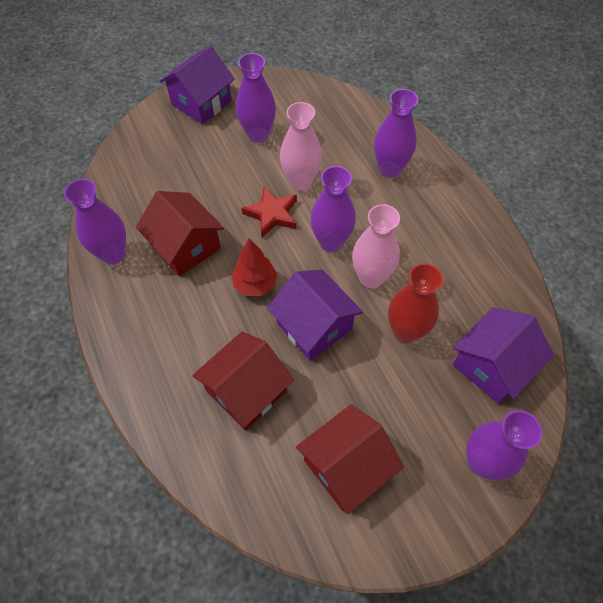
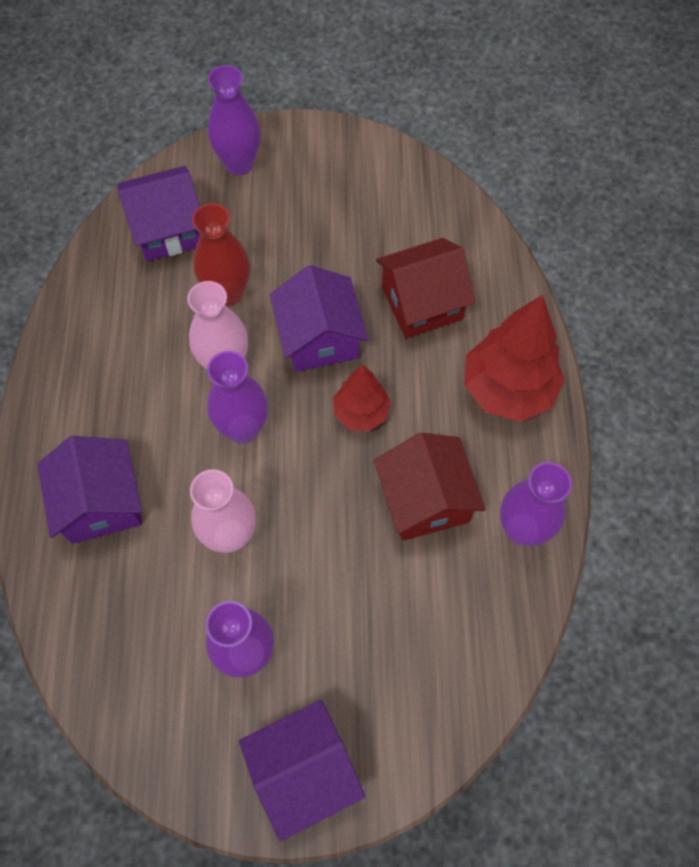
camera: 155 degrees left, 5 degrees up
(150, 346) = (507, 389): none -> red tree
(272, 214) = (294, 500): red star -> none
(346, 466) = (359, 206): red house -> none
(389, 169) = (101, 503): purple vase -> purple house

